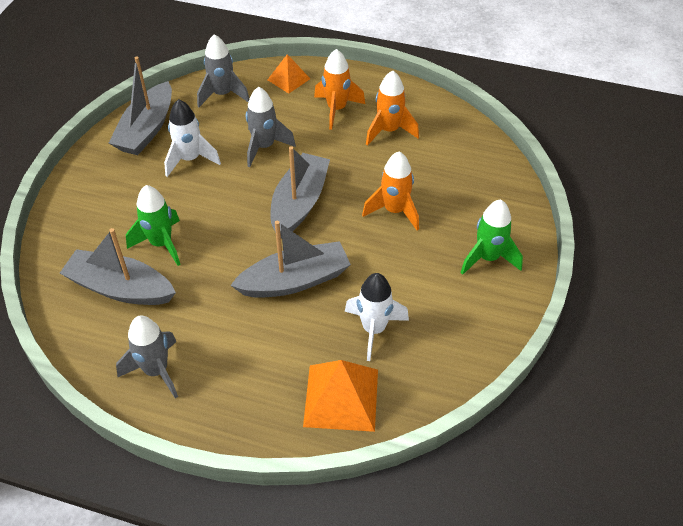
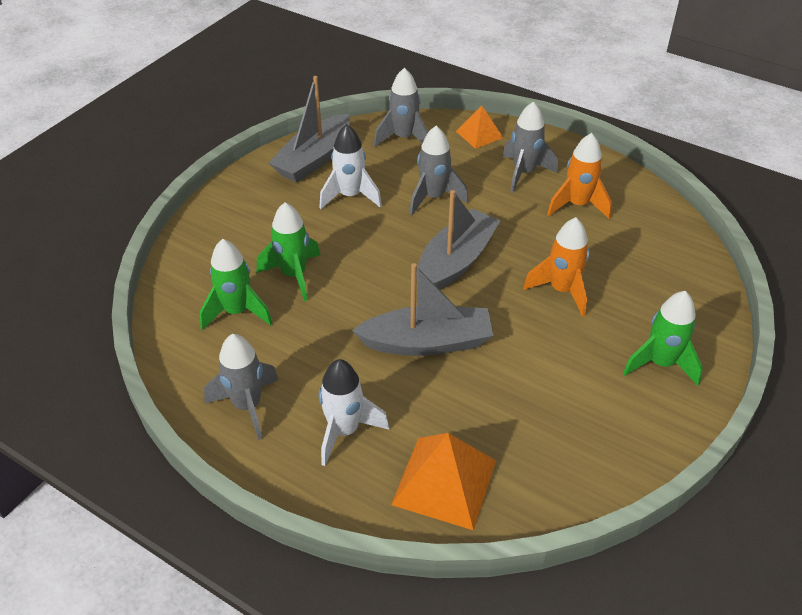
camera: 15 degrees right, 5 degrees down
(120, 288) = (237, 312): grey boat -> green rocket
(336, 109) = (524, 173): orange rocket -> grey rocket
(374, 329) = (503, 414): white rocket -> white rocket (344, 431)

